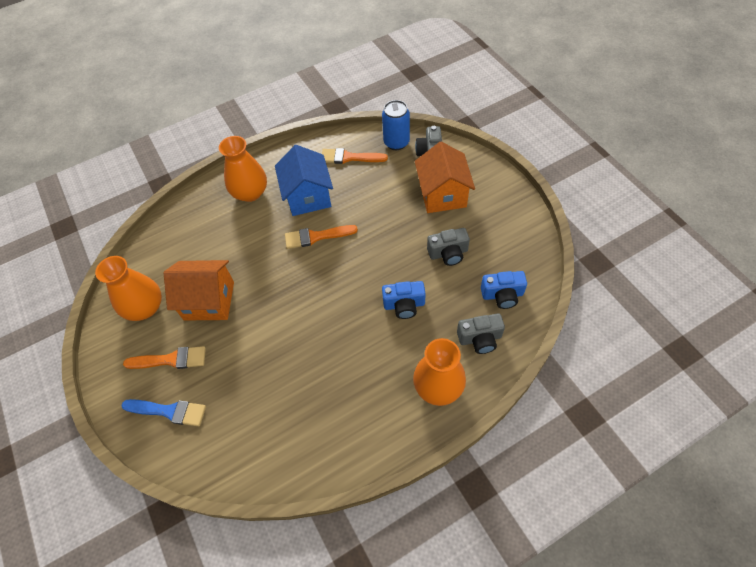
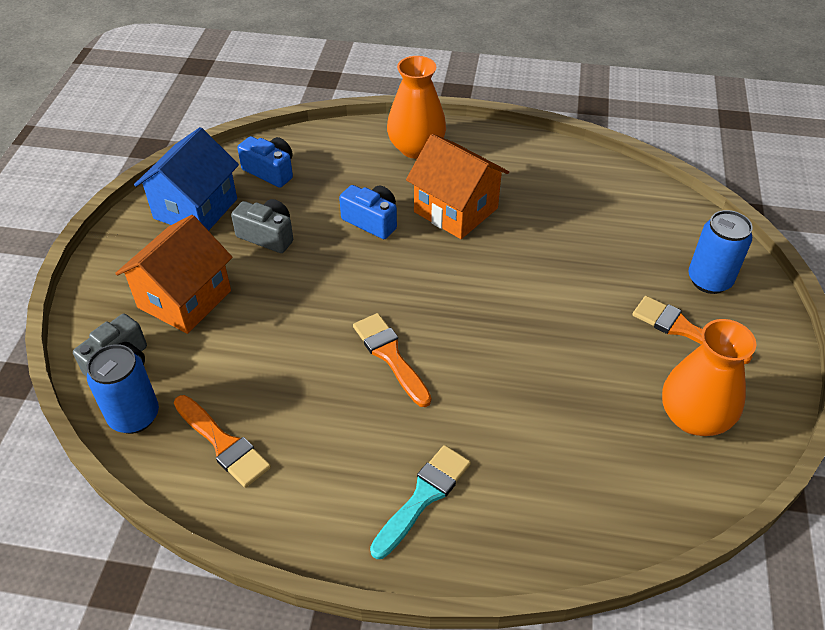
camera: 145 degrees left, 10 degrees down
(169, 411) = (709, 280): blue brush -> blue can
(209, 301) = (596, 368): orange house -> orange house (455, 210)
(250, 193) = (423, 497): orange vase -> turquoise brush
(308, 196) = (345, 423): blue house -> blue house (196, 209)
(316, 236) = (390, 356): orange brush -> orange brush turned 150 degrees counterclockwise
(480, 338) = (337, 155): grey camera -> none

